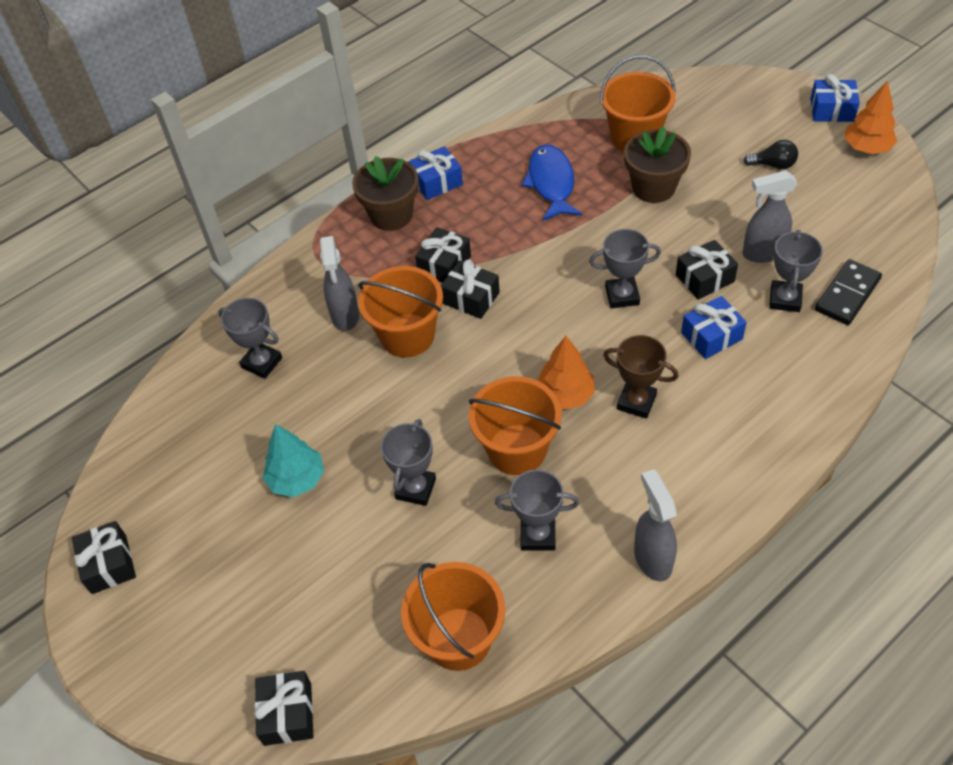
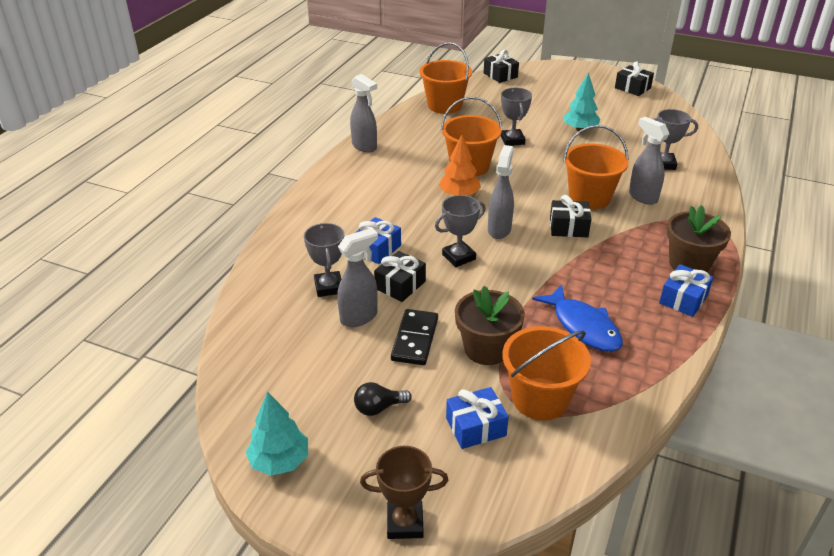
camera: 150 degrees right, 15 degrees down
(444, 265) = (609, 242): black gift -> none
(538, 535) = (431, 140): grey trophy -> none
(551, 320) = (499, 229): none -> grey spray bottle
(636, 402) = (410, 203): brown trophy -> brown trophy (405, 523)
(832, 110) = (331, 506): blue gift -> blue gift (475, 427)
(847, 295) = (277, 303): black domino -> black domino (414, 339)
(866, 148) = (279, 461): orange tree -> turquoise tree

